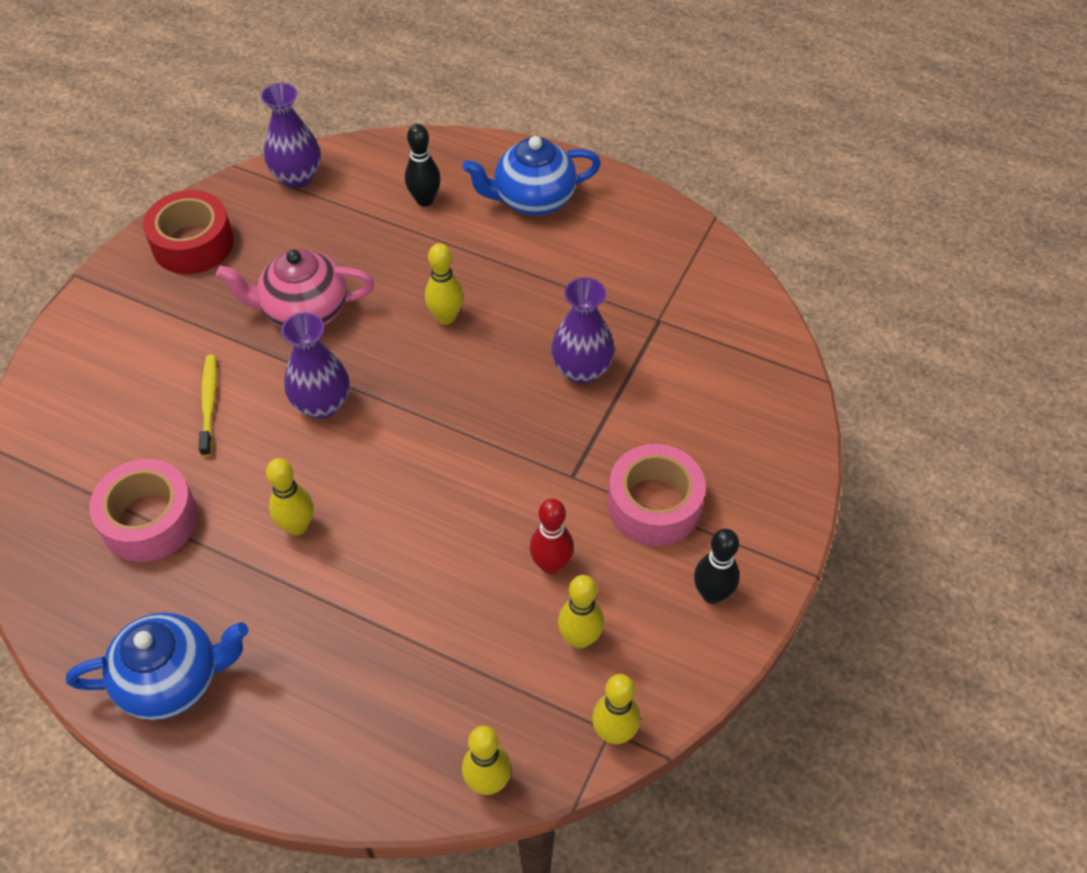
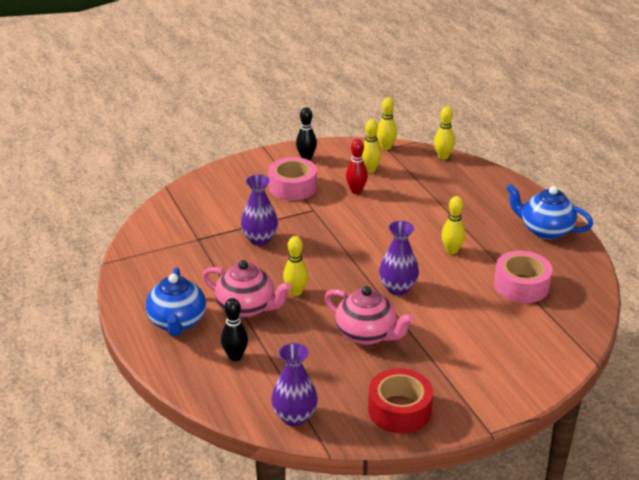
camera: 140 degrees left, 20 degrees down
(209, 404) = (456, 317): yellow toothbrush -> none
(479, 262) = (247, 308): none -> pink teapot
(532, 199) = (177, 322): blue teapot -> blue teapot turned 60 degrees clockwise

